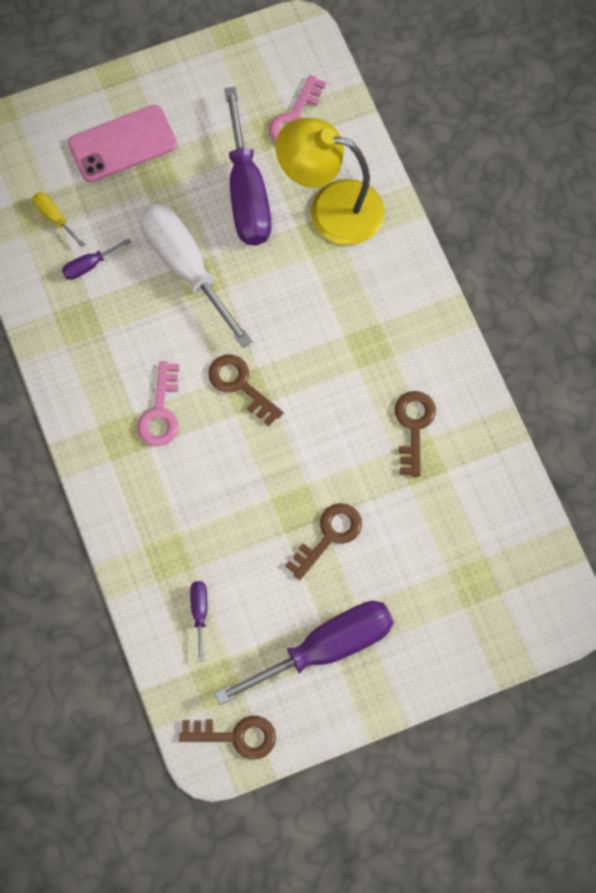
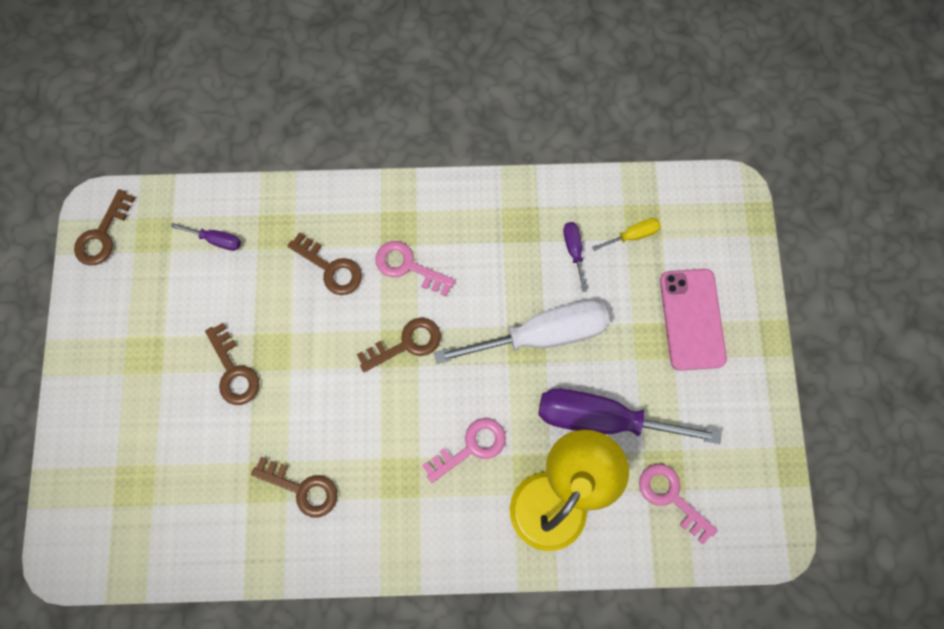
camera: 110 degrees right, 5 degrees up
(189, 485) = (331, 268): none -> brown key
(317, 294) = (471, 447): none -> pink key
(326, 649) = (137, 332): purple screwdriver -> none

